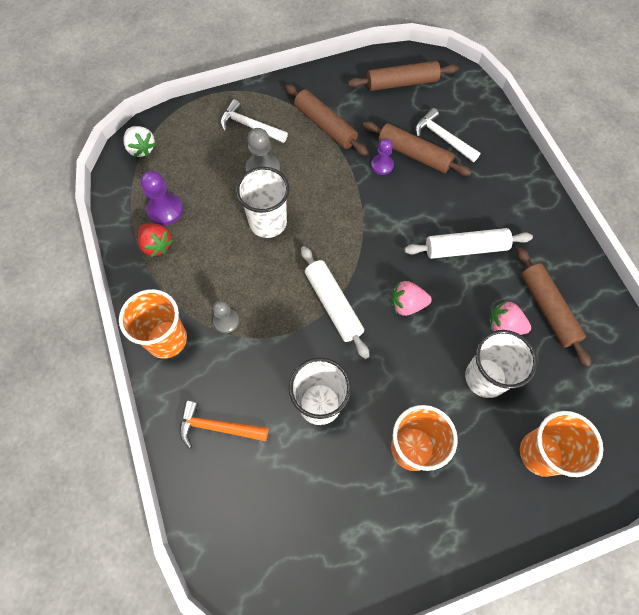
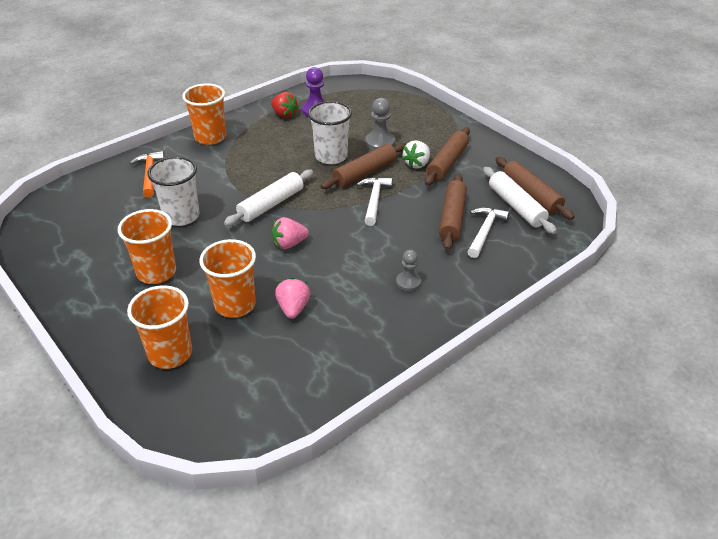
camera: 70 degrees right, 25 degrees down
(141, 149) = (363, 88): white strawberry -> white strawberry (417, 164)
(157, 245) = (284, 114): red strawberry -> red strawberry turned 75 degrees counterclockwise
(226, 321) = (235, 158): grey pawn -> grey pawn (408, 282)
(250, 126) = (418, 127): white hammer -> white hammer (374, 200)
(382, 165) = (426, 201): purple pawn -> none
(407, 304) = (289, 244): pink strawberry -> pink strawberry turned 90 degrees counterclockwise
(465, 248) = (366, 268): white rolling pin -> white rolling pin (516, 206)
(485, 377) = (235, 304): white cup -> orange cup
(547, 309) = (325, 336): brown rolling pin -> brown rolling pin (364, 173)

